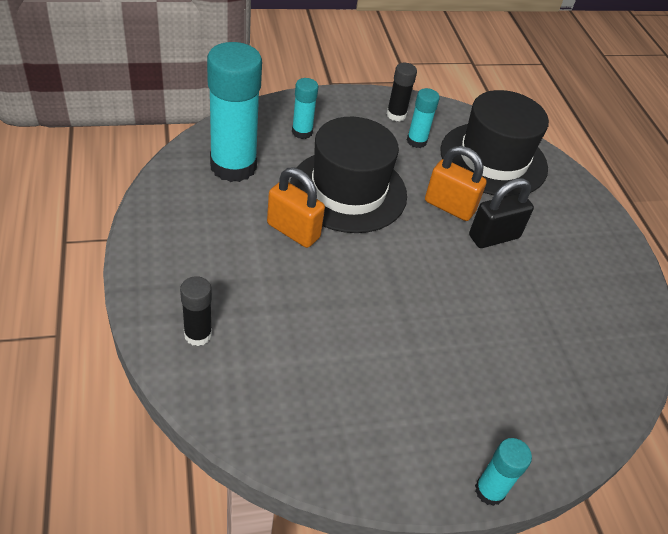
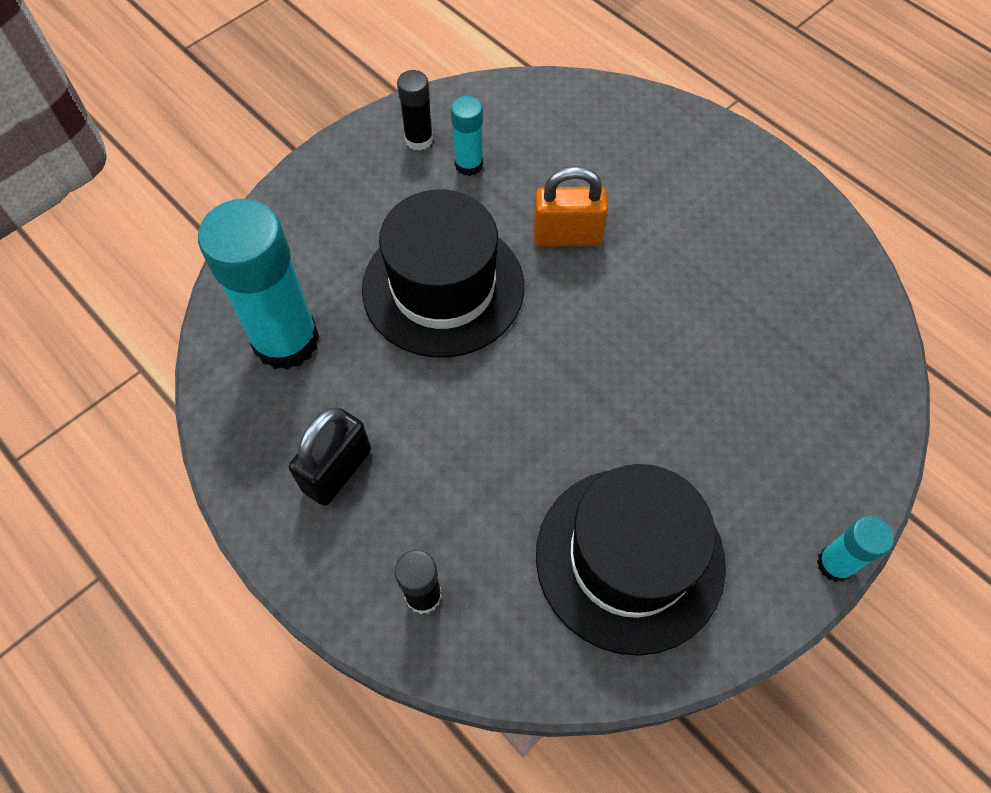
camera: 25 degrees left, 15 degrees up
(293, 231) = (423, 386): orange padlock -> none
(302, 132) = (329, 236): turquoise glue stick -> none
(493, 159) = (569, 136): black hat -> black hat (630, 558)
(494, 236) = (639, 246): black padlock -> black padlock (337, 470)

